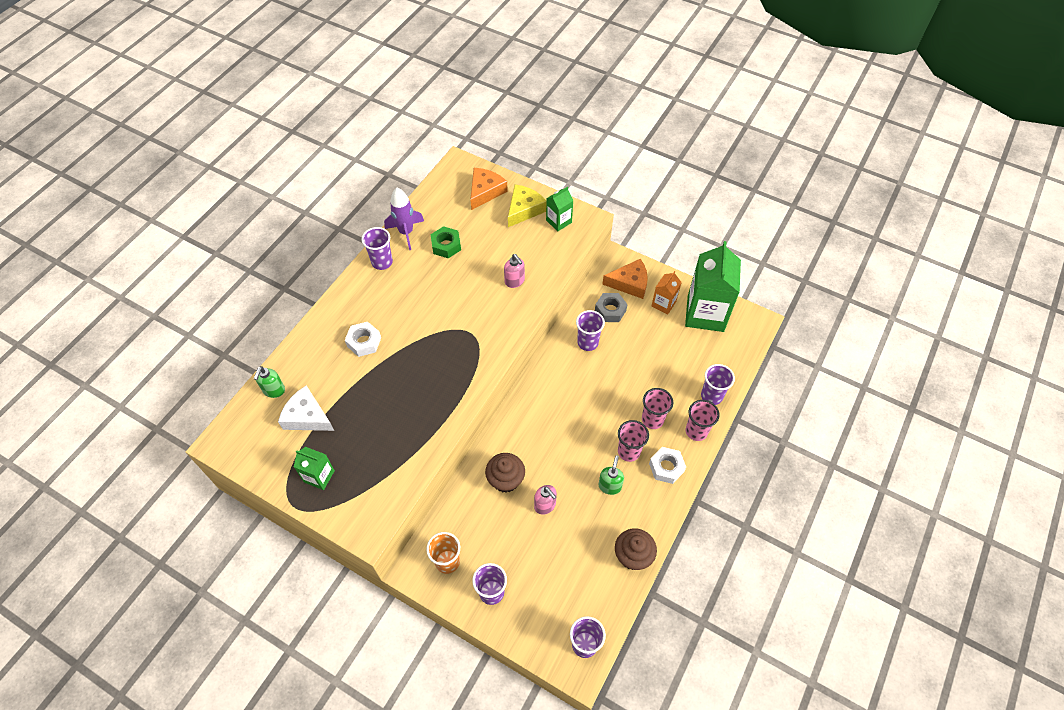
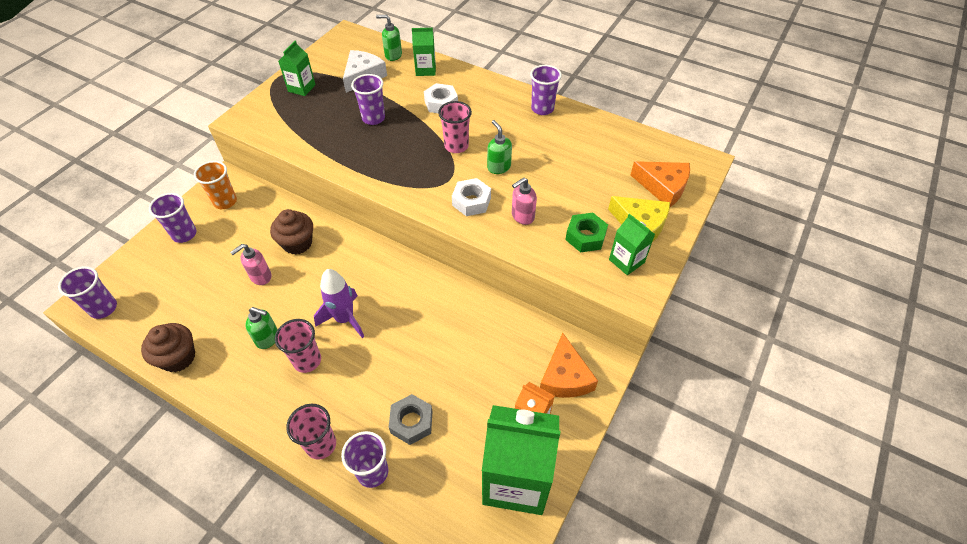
camera: 90 degrees right, 5 degrees down
(306, 358) = (425, 70): none -> green carton
(406, 232) = (586, 124): purple rocket -> purple rocket (345, 319)
(446, 245) = (571, 155): green nut -> green nut (585, 236)
(457, 296) = (498, 167): none -> green soap dispenser
(587, 342) = (466, 322): purple cup -> purple cup (373, 118)
(610, 310) = (517, 350): grey nut -> grey nut (411, 422)
(652, 419) = (346, 391): pink cup -> pink cup (456, 146)
(666, 467) = (277, 402): white nut -> white nut (471, 201)

